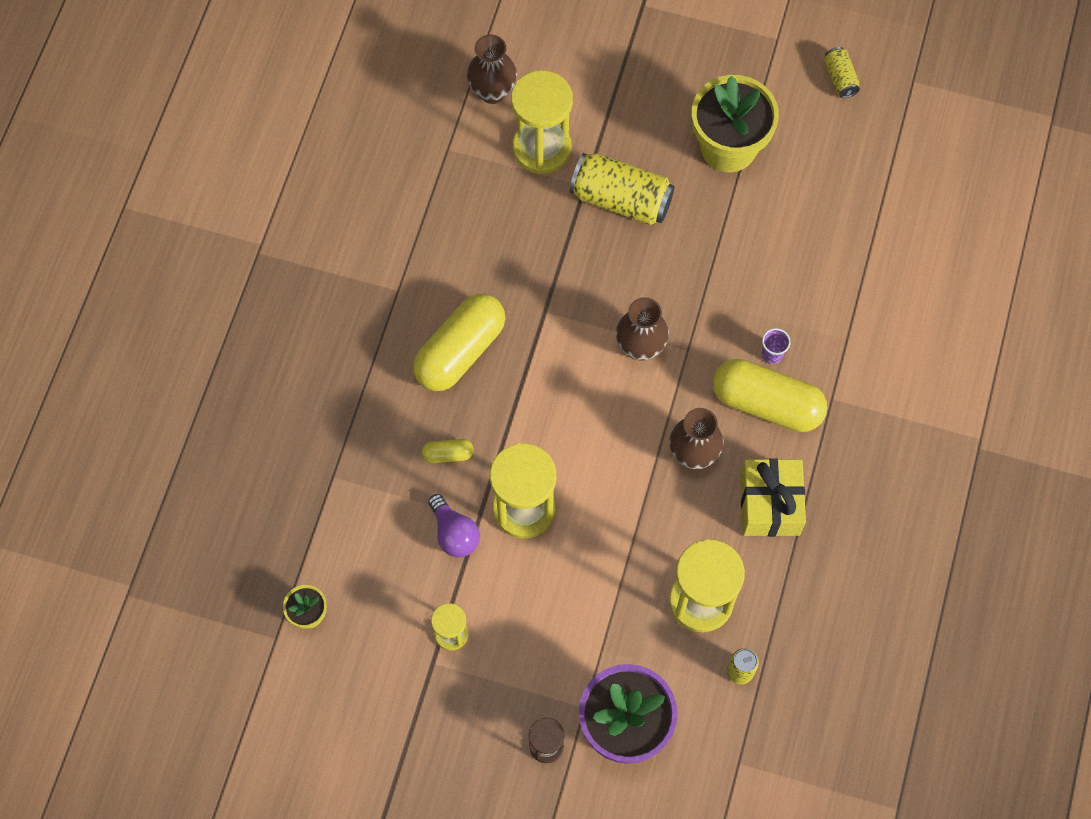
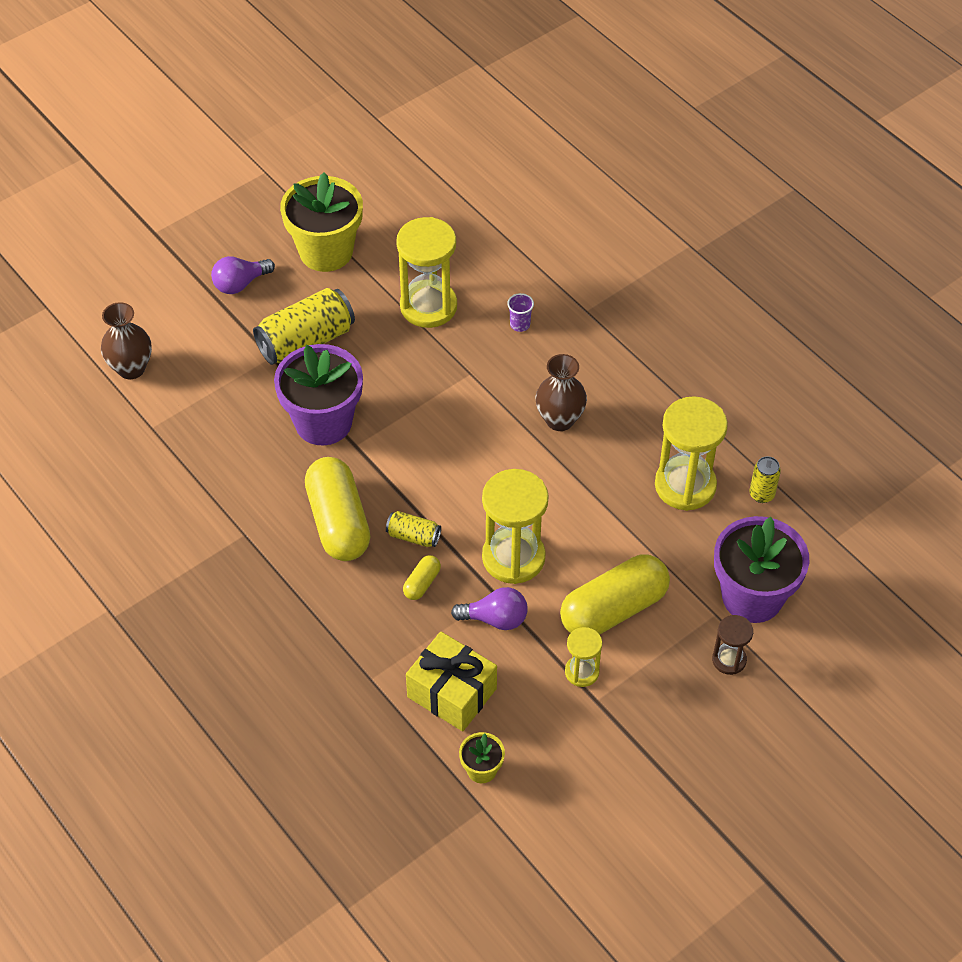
camera: 55 degrees left, 15 degrees down
(542, 148) = (213, 365): yellow hourglass -> yellow hourglass (428, 306)
(549, 271) = (323, 422): none -> purple flower pot
(640, 347) = (441, 401): brown vase -> none
(641, 107) = (240, 284): none -> purple light bulb
(766, 404) = (557, 351): yellow capsule -> yellow capsule (613, 609)
(769, 504) = (640, 397): yellow gift -> yellow gift (452, 693)
(840, 78) = (334, 156): yellow can -> yellow can (413, 536)

